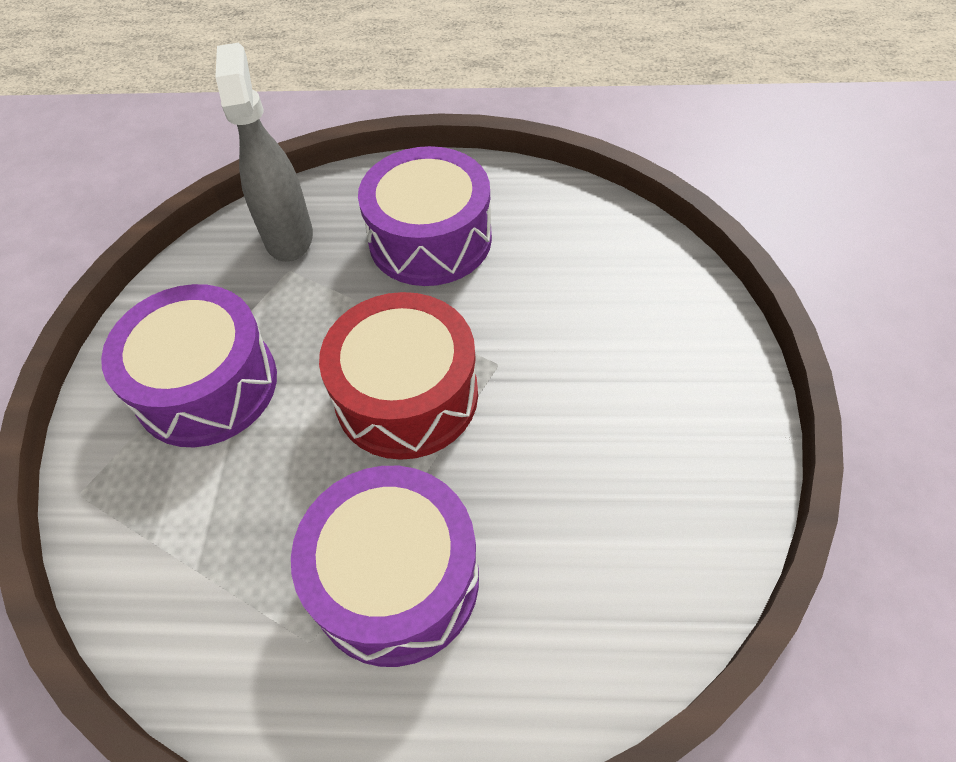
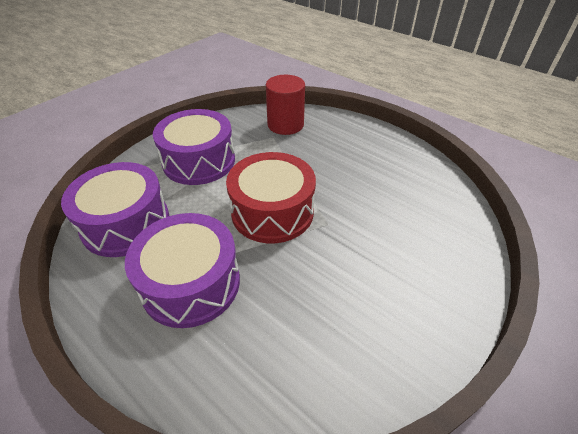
camera: 35 degrees right, 10 degrees down
(288, 236) = (285, 125): grey spray bottle -> red cylinder
(430, 239) = (346, 155): purple drum -> purple drum (126, 223)

